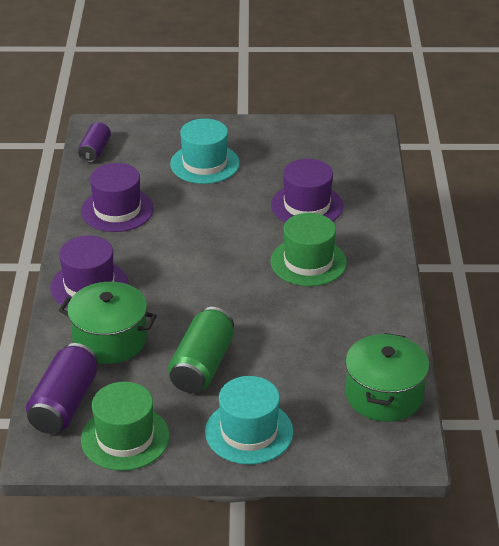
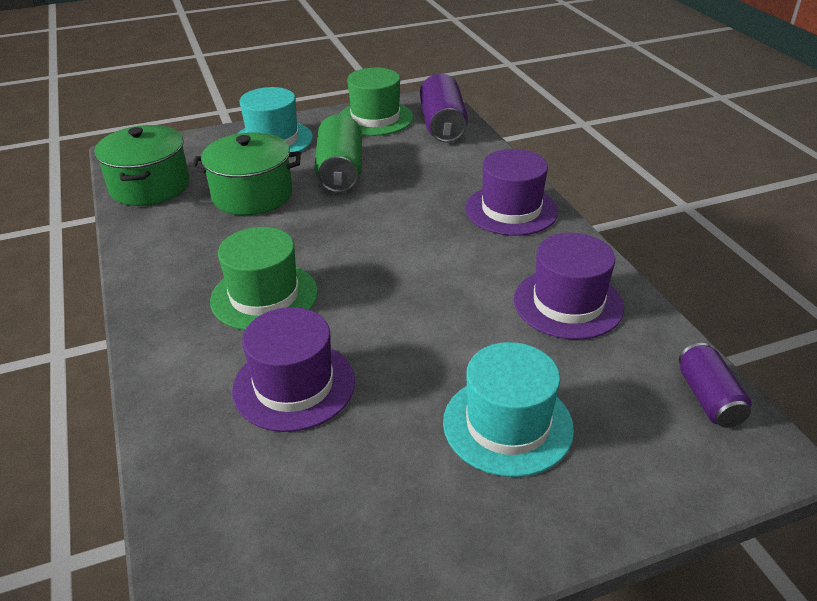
camera: 160 degrees right, 0 degrees up
(110, 340) = (445, 172): green pot -> green pot (252, 195)

